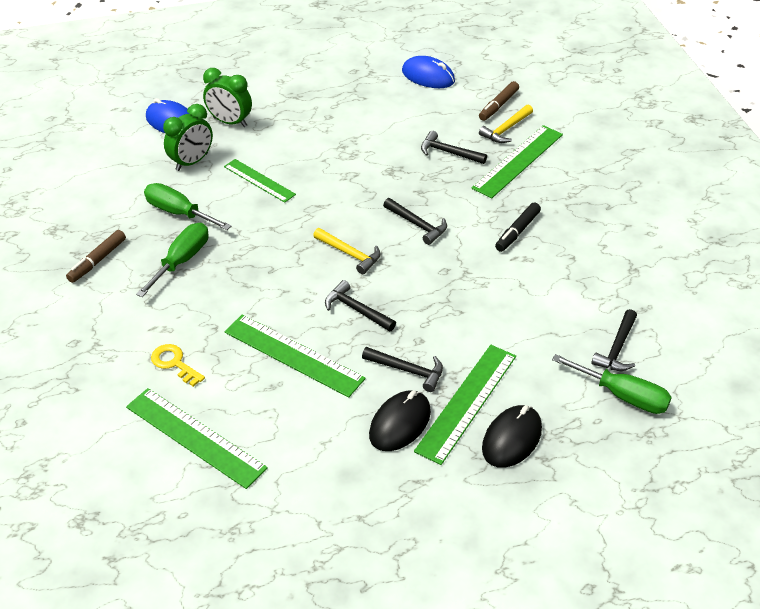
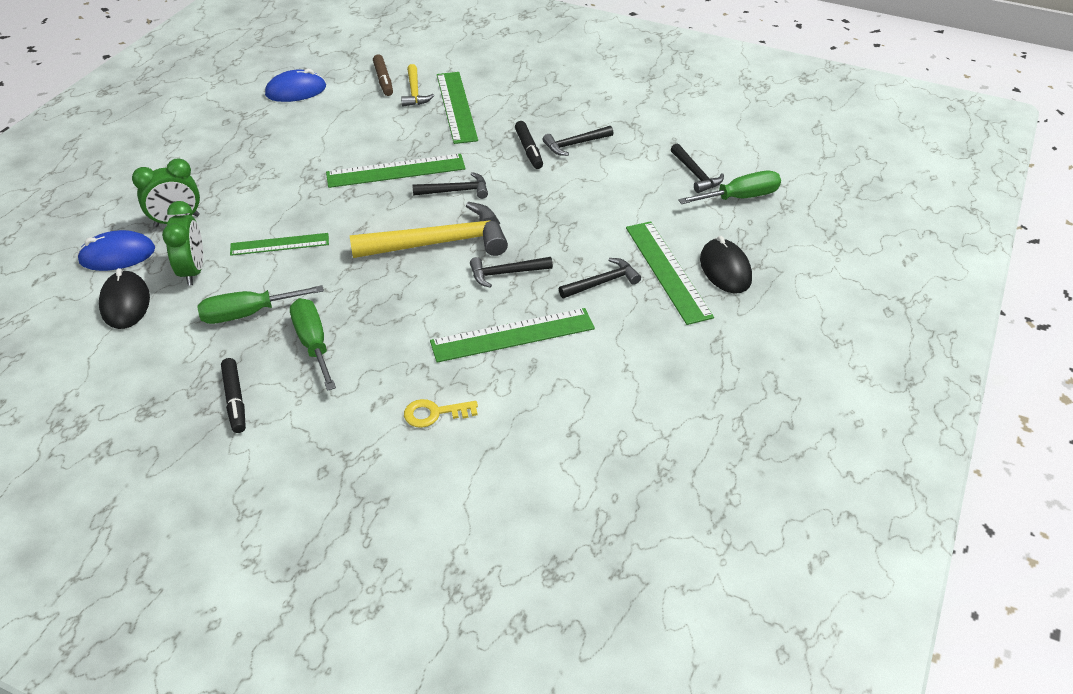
camera: 50 degrees left, 0 degrees up
(97, 261) = (235, 400): brown marker -> black marker
(195, 437) = (536, 444): green ruler -> green ruler (396, 171)
(350, 254) = (440, 243): yellow hammer -> yellow hammer, size x1.93
(400, 423) = (651, 316): black mouse -> black mouse (125, 303)
(448, 152) = (398, 131): black hammer -> black hammer (575, 144)

